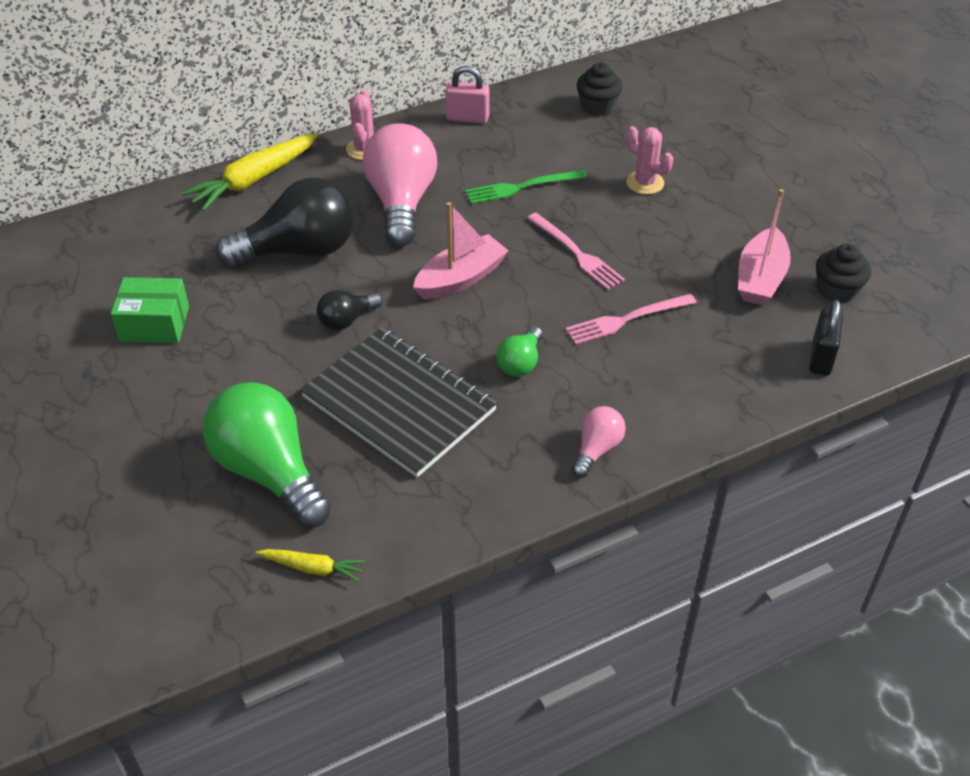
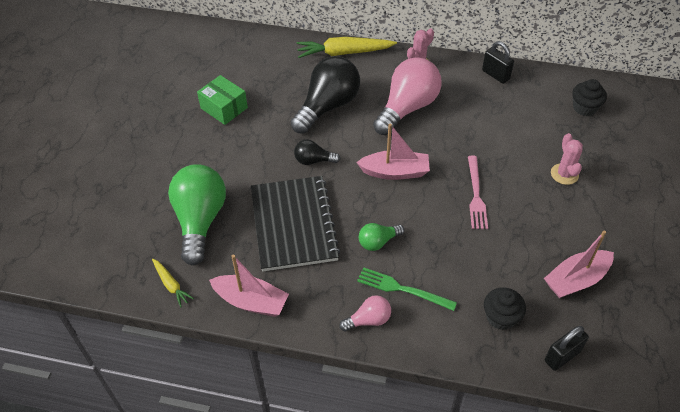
camera: 40 degrees right, 5 degrees up
(299, 250) = (327, 106): black light bulb -> black light bulb turned 75 degrees counterclockwise
(439, 519) = (251, 301): none -> pink boat
(467, 118) = (495, 75): pink padlock -> black padlock
(522, 187) = (485, 135): green fork -> green fork (403, 289)
(627, 319) = (464, 254): pink fork -> none
(837, 290) = (620, 319): black cupcake -> black cupcake (501, 317)

